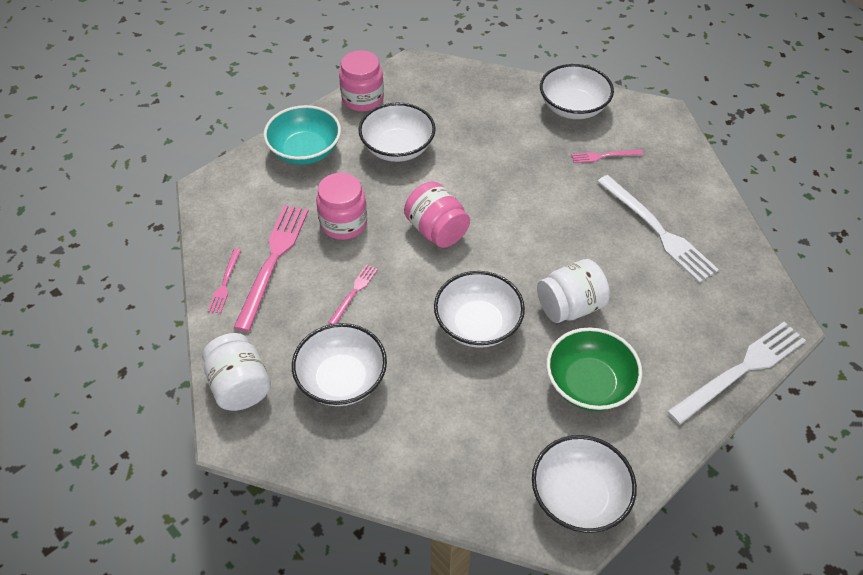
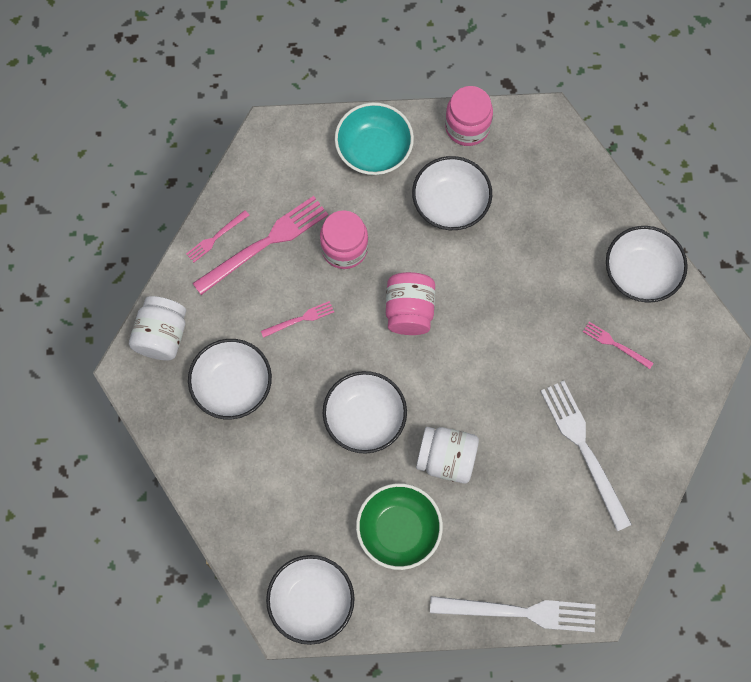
camera: 40 degrees right, 20 degrees up
(658, 230) = (584, 449): white fork -> white fork turned 150 degrees clockwise

